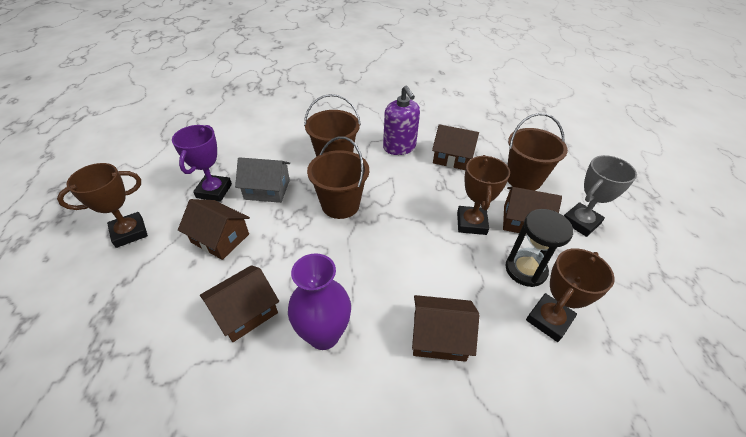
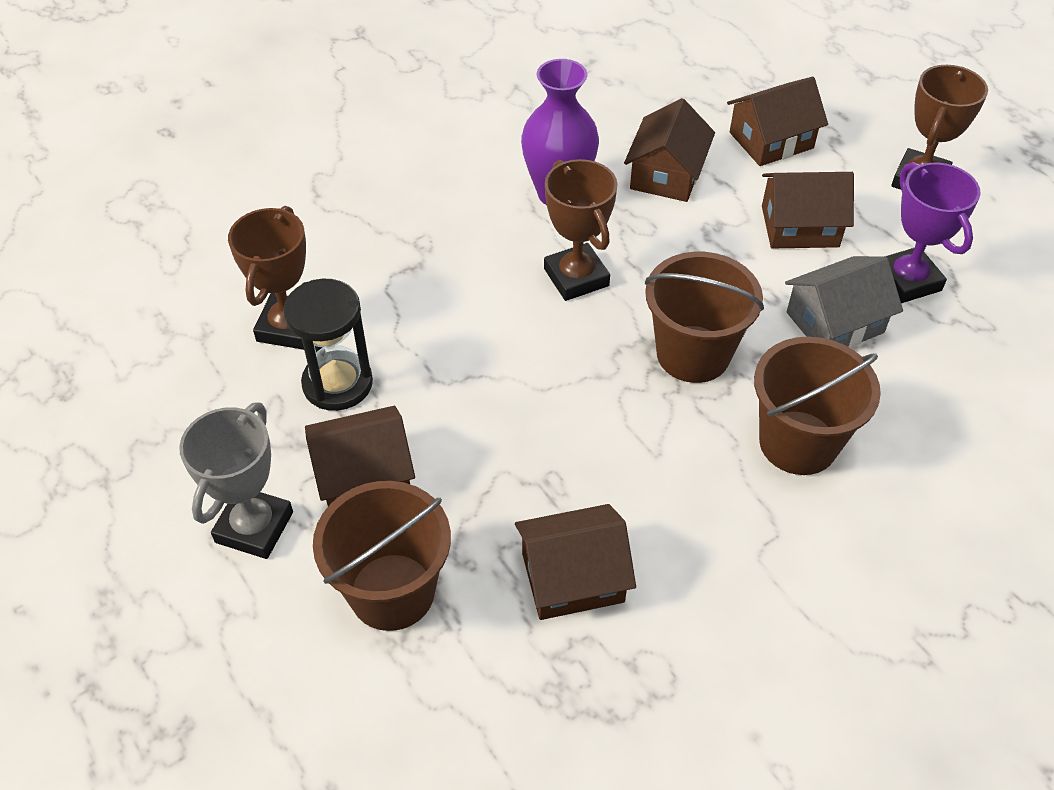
camera: 150 degrees right, 5 degrees up
(399, 147) = (704, 547): purple soap dispenser -> none
(439, 336) = (424, 248): brown house -> brown house (771, 140)
(471, 223) = (455, 426): brown trophy -> brown trophy (576, 277)

